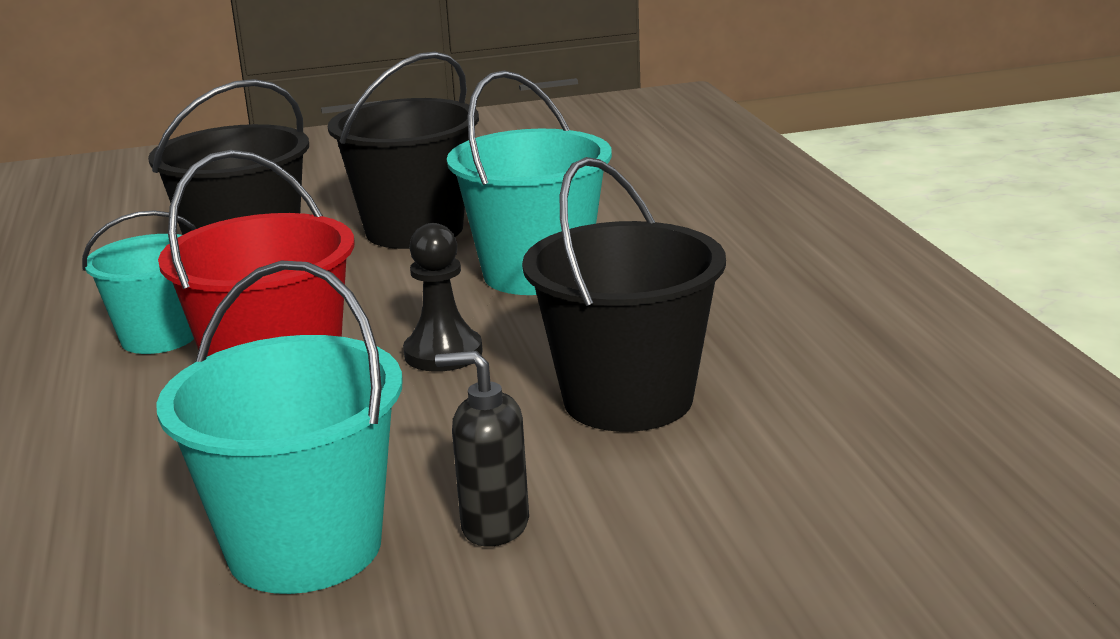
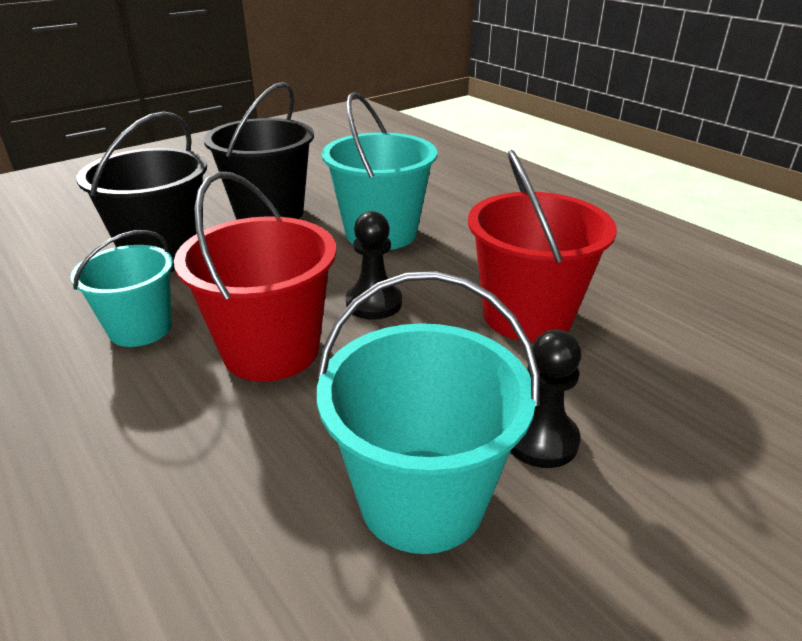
camera: 25 degrees left, 10 degrees up
(494, 526) = (540, 439): black soap dispenser -> black pawn
(628, 399) = (527, 316): black bucket -> red bucket

